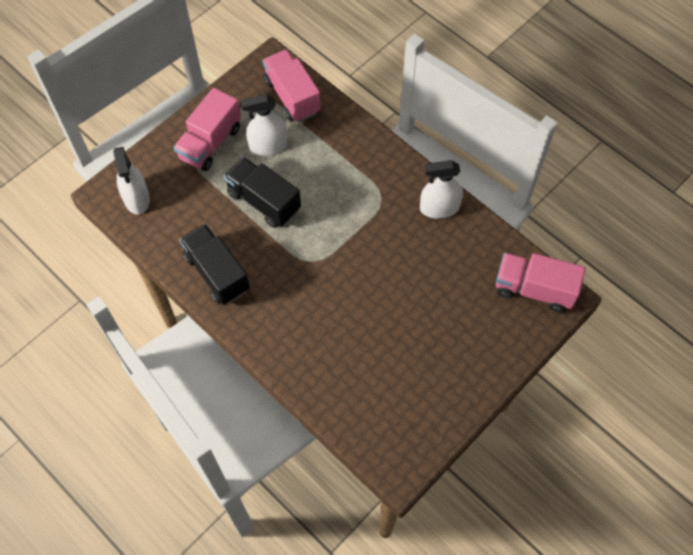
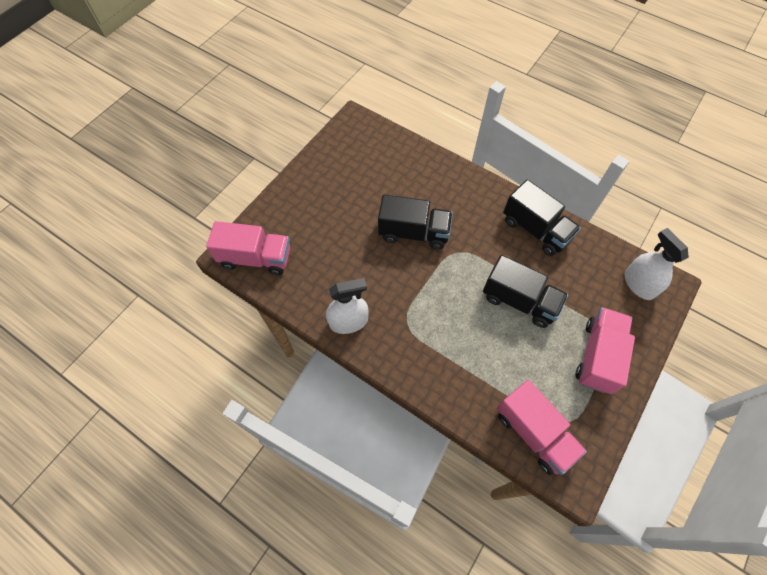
camera: 170 degrees right, 0 degrees up
(268, 146) = (537, 363): white spray bottle -> none
(354, 291) = (414, 232): none -> black truck

